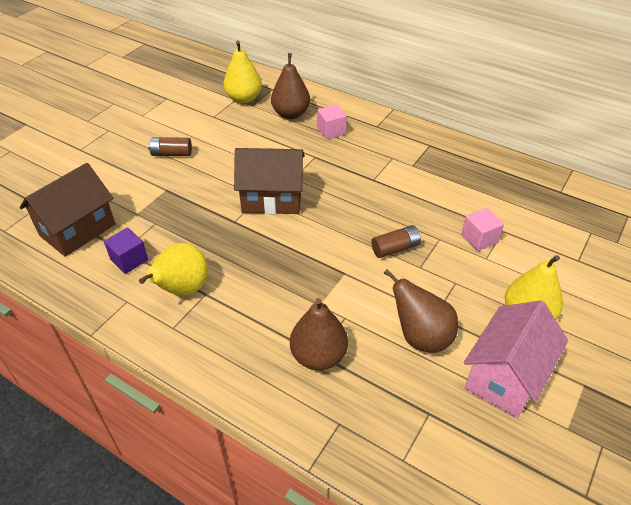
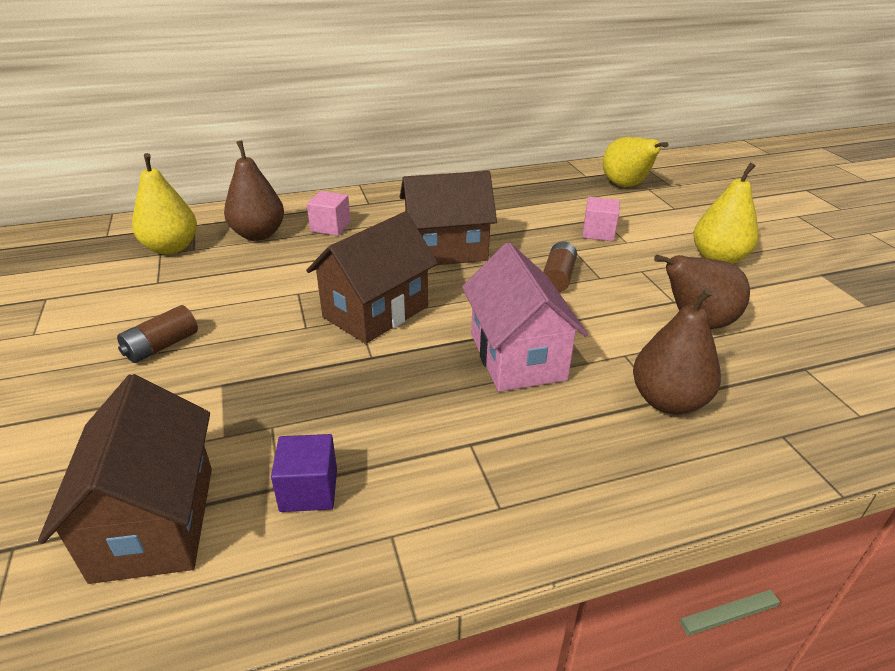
camera: 50 degrees left, 10 degrees down
(182, 289) = (437, 462): yellow pear -> yellow pear (626, 186)
(365, 186) = (446, 250): none -> brown house
(505, 376) = (785, 304): pink house -> pink house (517, 356)

